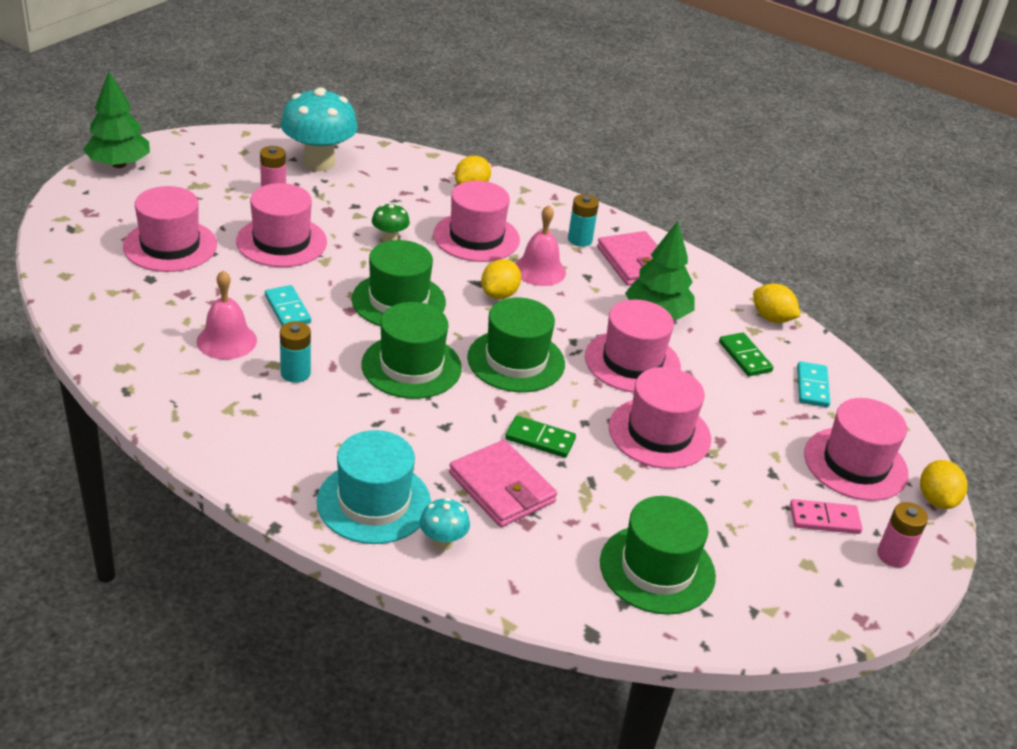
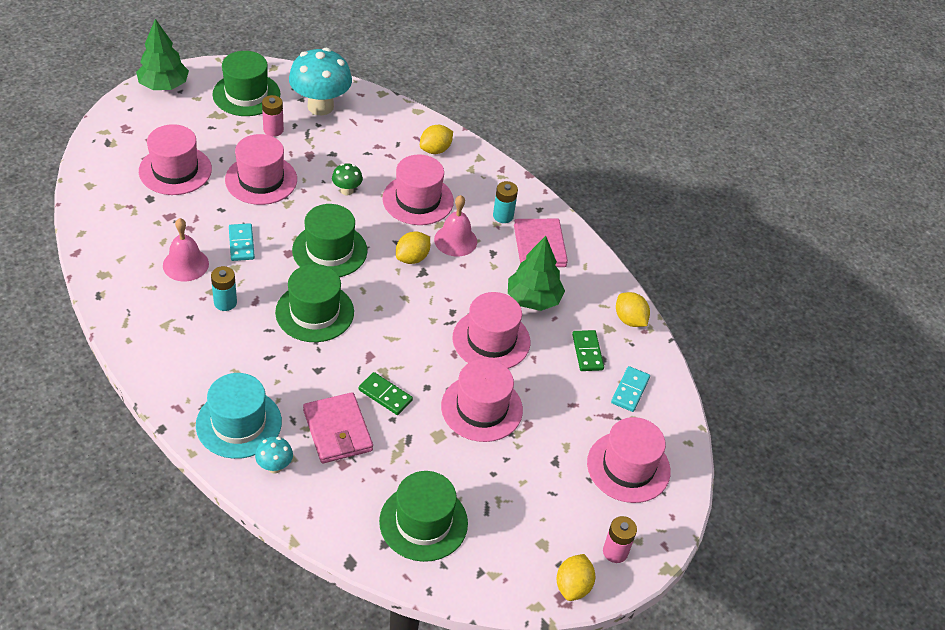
camera: 15 degrees right, 10 degrees up
(516, 361) = (398, 322): green hat -> green hat (246, 94)
(824, 519) = (576, 509): pink domino -> none
(936, 500) = (679, 512): yellow lemon -> yellow lemon (573, 586)

